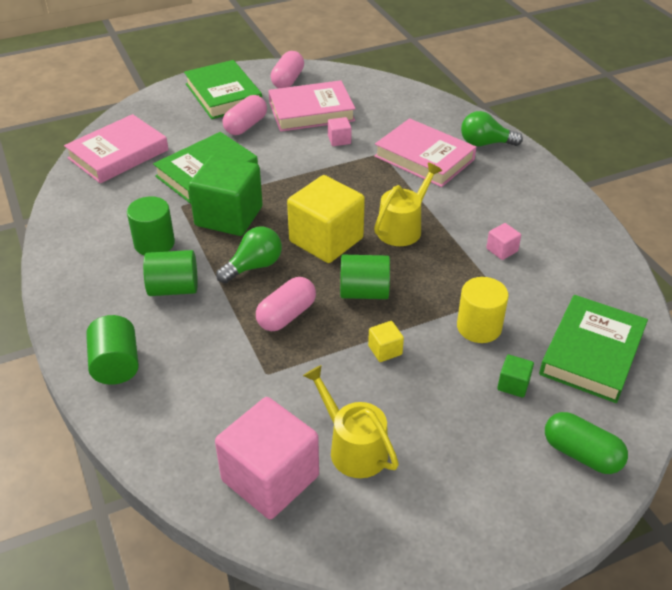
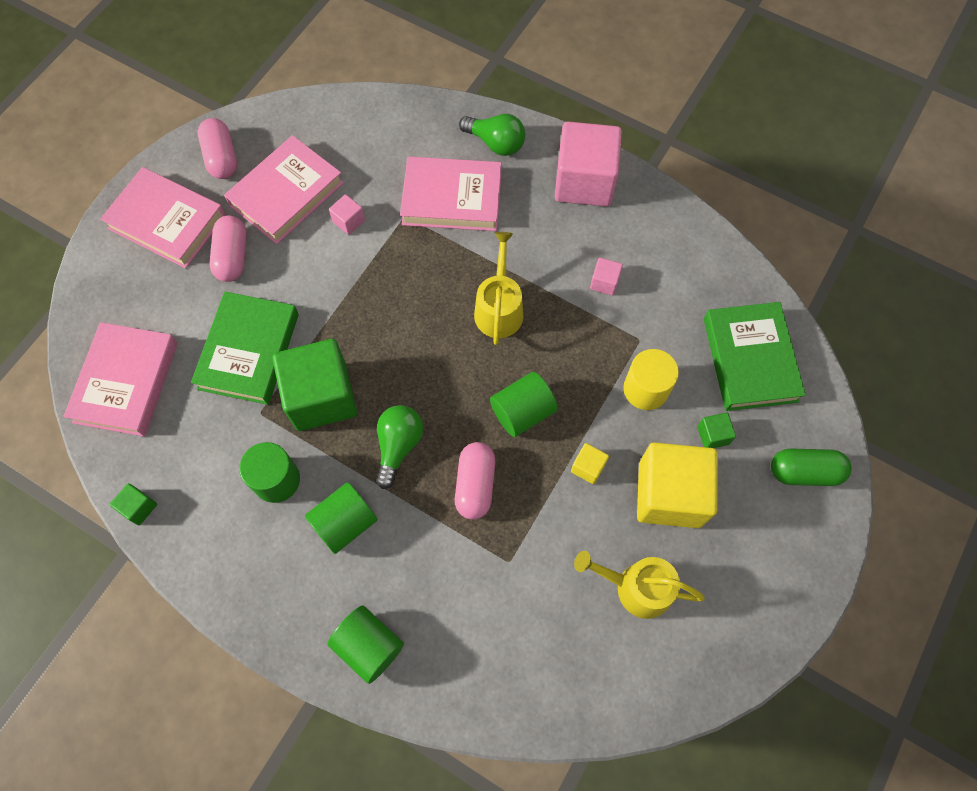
camera: 35 degrees left, 25 degrees up
(58, 215) = (139, 507): none -> green cube
(223, 95) = (167, 222): green book -> pink book
(270, 478) = (595, 664): pink cube -> pink cube (584, 181)
(326, 240) = (440, 369): yellow cube -> yellow cube (669, 494)
(485, 143) = (496, 143): green light bulb -> green light bulb turned 120 degrees counterclockwise

